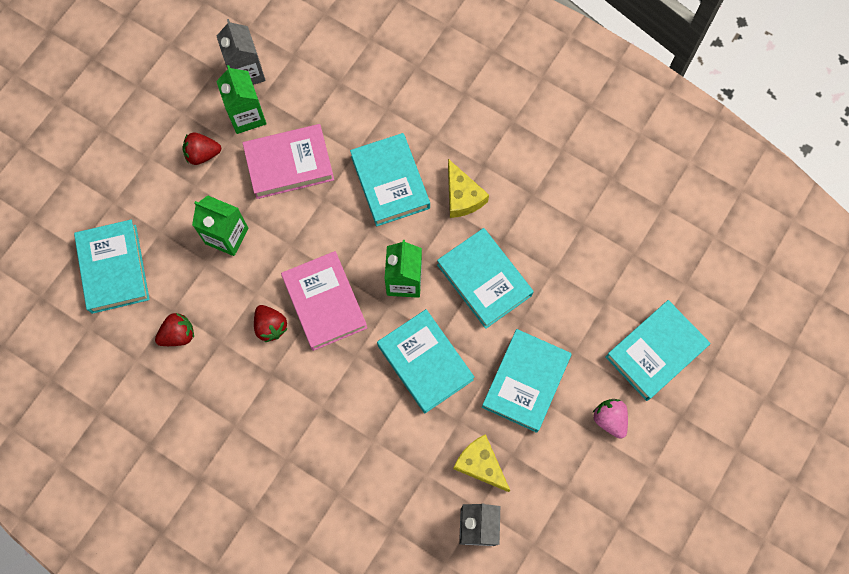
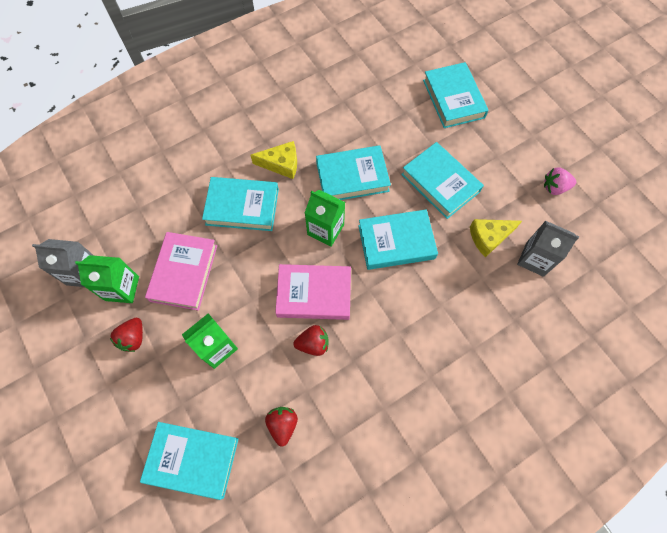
camera: 65 degrees left, 5 degrees down
(609, 419) = (489, 144): pink strawberry -> pink strawberry (555, 187)

